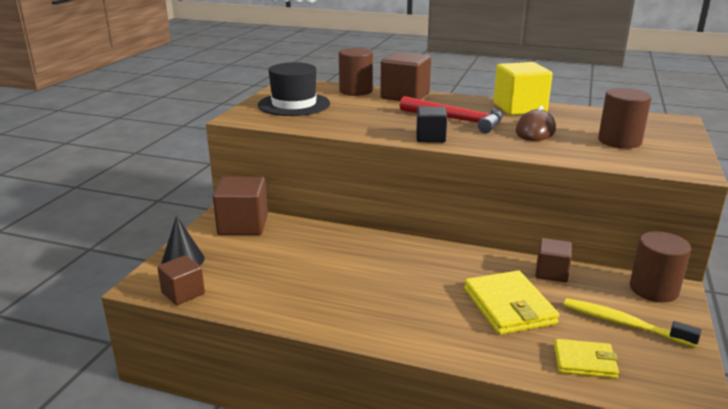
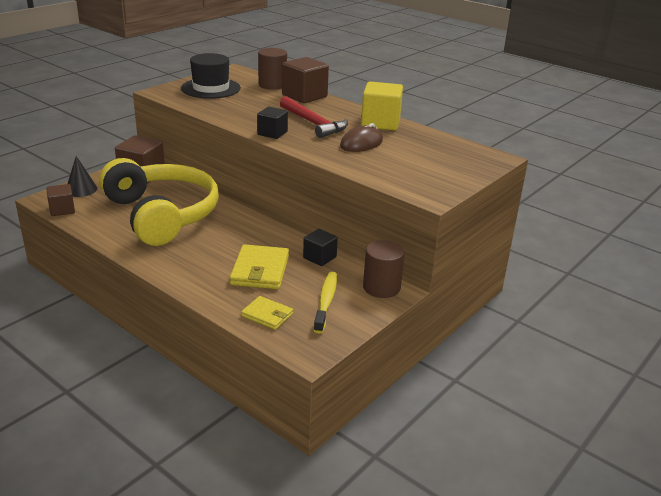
camera: 20 degrees right, 5 degrees up
(319, 268) = (161, 215): none -> yellow headphones
(551, 273) = (319, 257): brown cube -> black cube
(619, 141) = (415, 165): brown cylinder -> none
(623, 323) = (326, 301): yellow toothbrush -> yellow toothbrush turned 45 degrees clockwise

